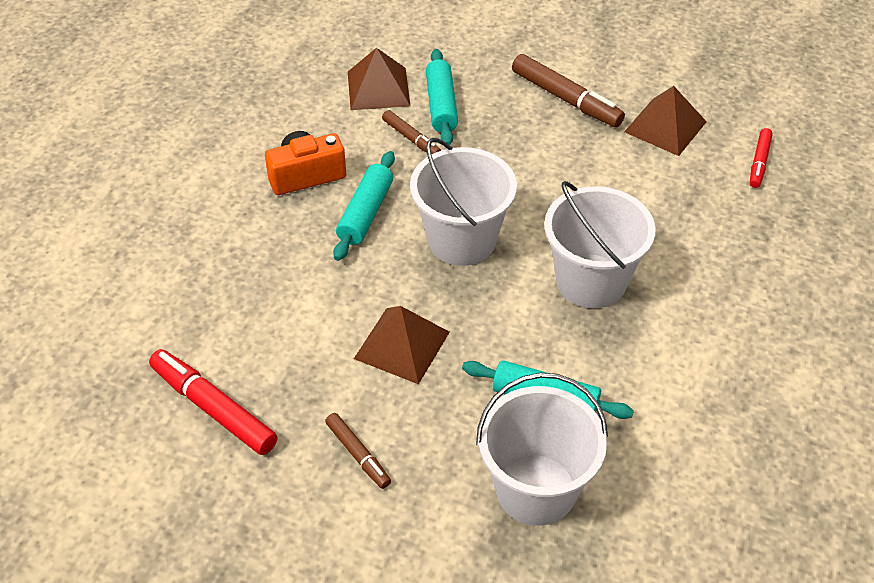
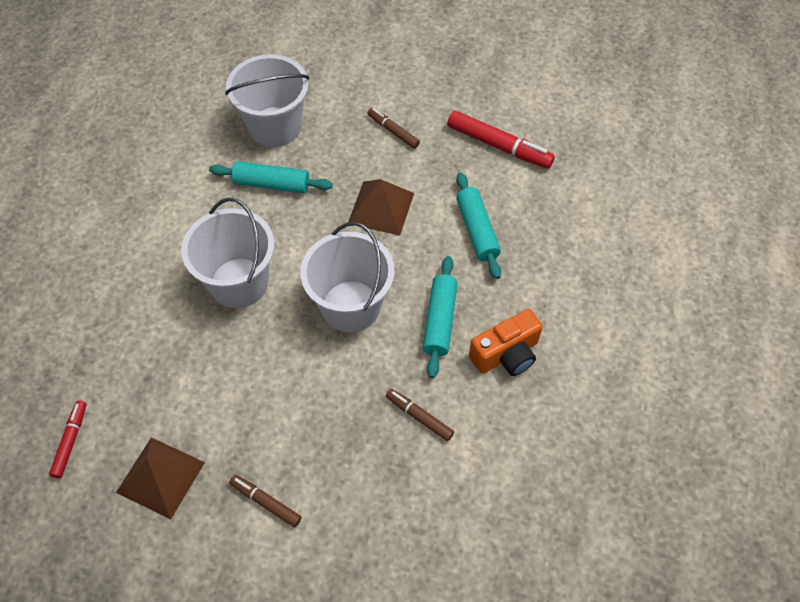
camera: 170 degrees right, 10 degrees up
(378, 88) = (470, 484): brown pyramid -> none
(441, 105) = (398, 469): turquoise rolling pin -> turquoise rolling pin (477, 230)
(566, 99) = (266, 502): brown marker -> brown marker, size x0.58

